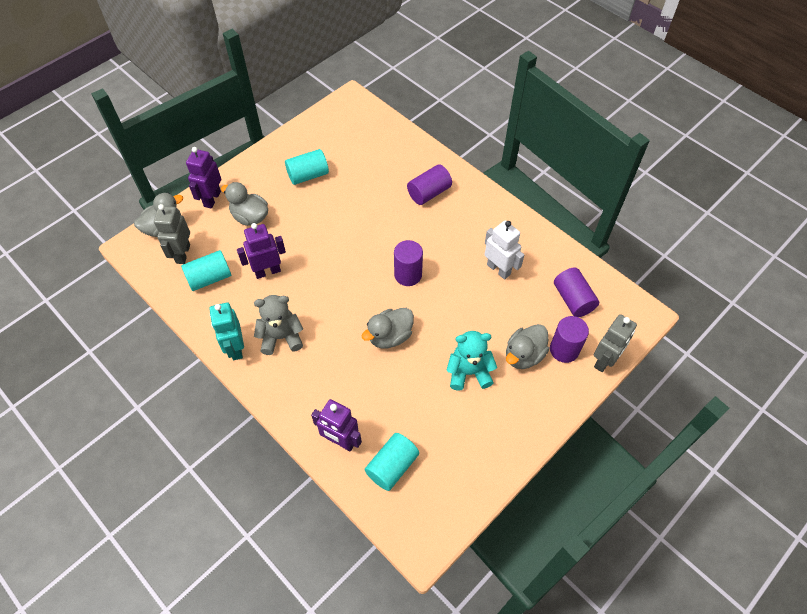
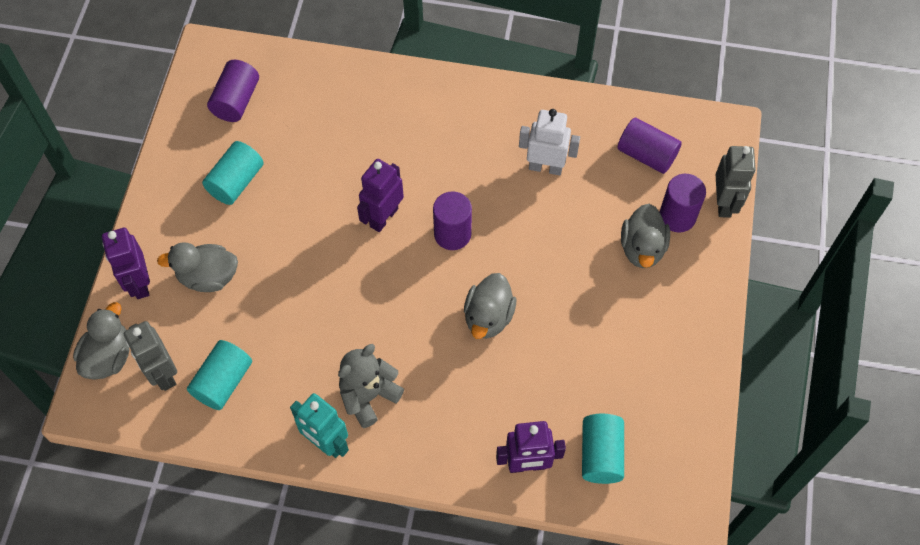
camera: 35 degrees left, 5 degrees up
(267, 271) = (287, 330): purple robot -> purple robot (383, 217)
(429, 193) = (399, 121): purple cylinder -> purple cylinder (236, 101)
(469, 372) = (601, 303): turquoise teddy bear -> none

